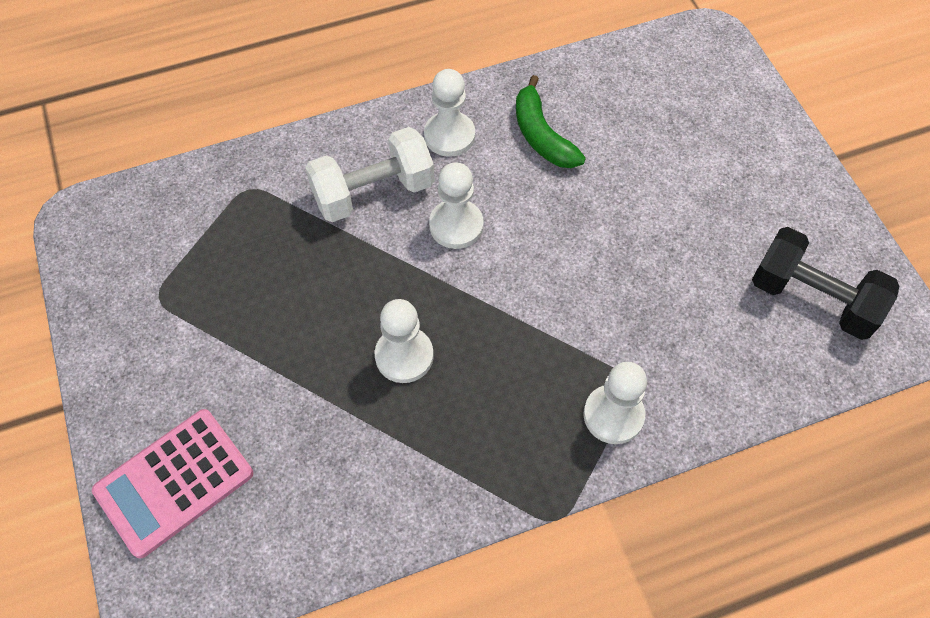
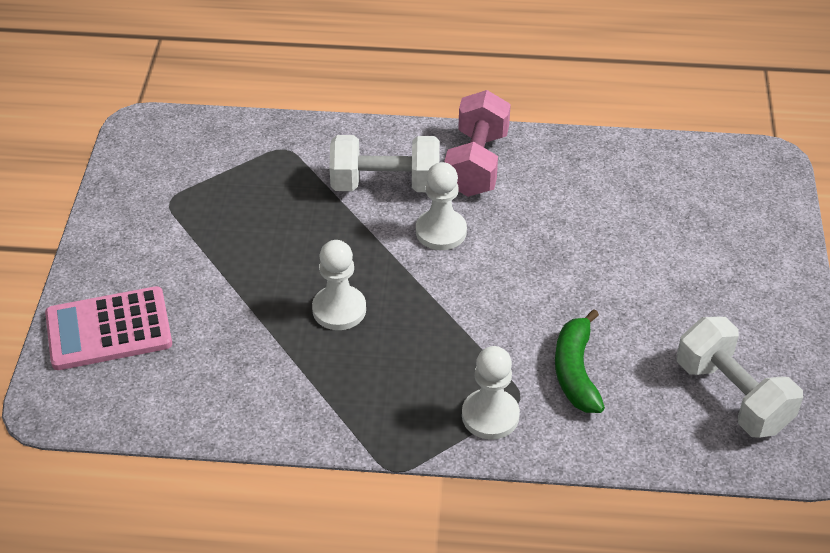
camera: 25 degrees right, 15 degrees down
(449, 135) = (476, 164): white pawn -> pink dumbbell
(541, 135) = (559, 189): green banana -> green banana (576, 371)
(812, 298) = (732, 396): black dumbbell -> white dumbbell

